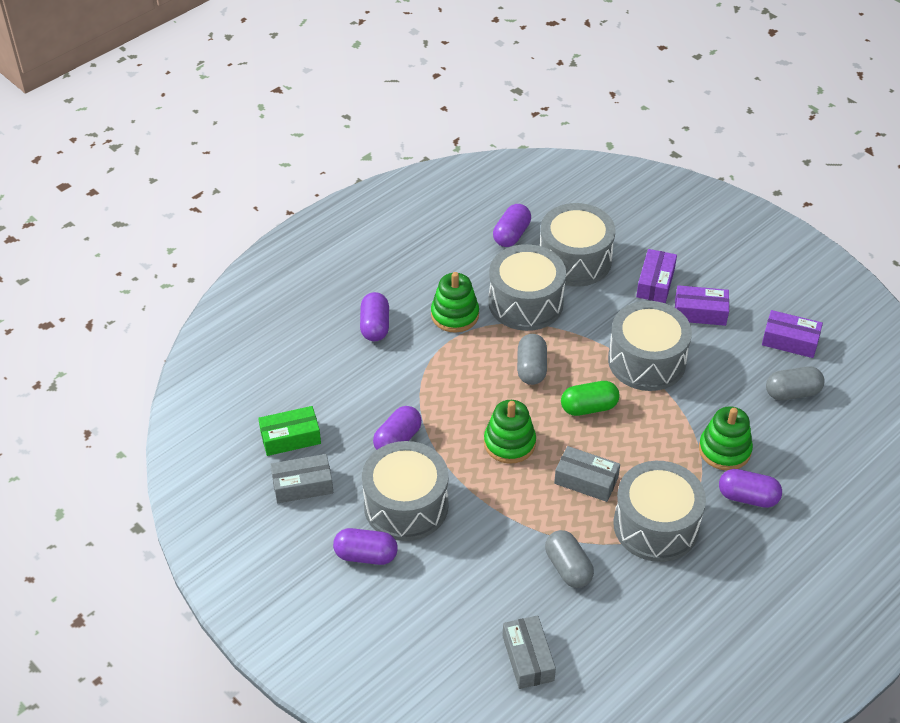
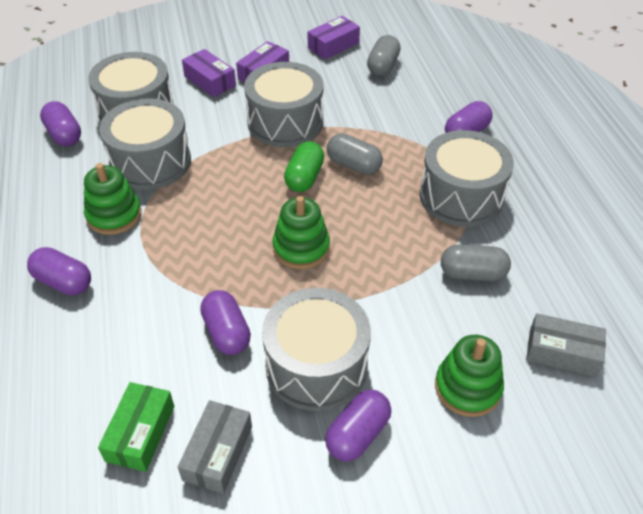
camera: 60 degrees left, 0 degrees up
(531, 368) = (228, 193): grey capsule -> grey capsule (353, 165)
(586, 480) = (383, 216): grey box -> none
(724, 450) = (411, 123): green stacking toy -> green stacking toy (467, 388)

